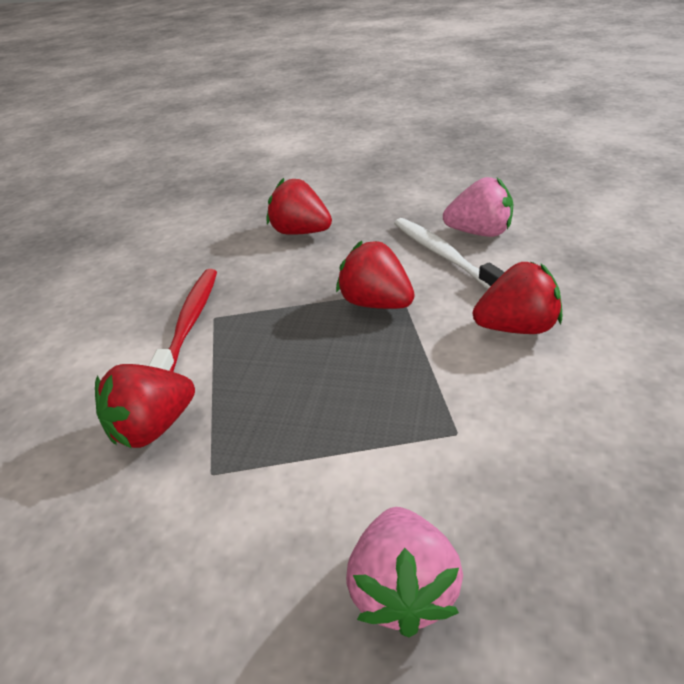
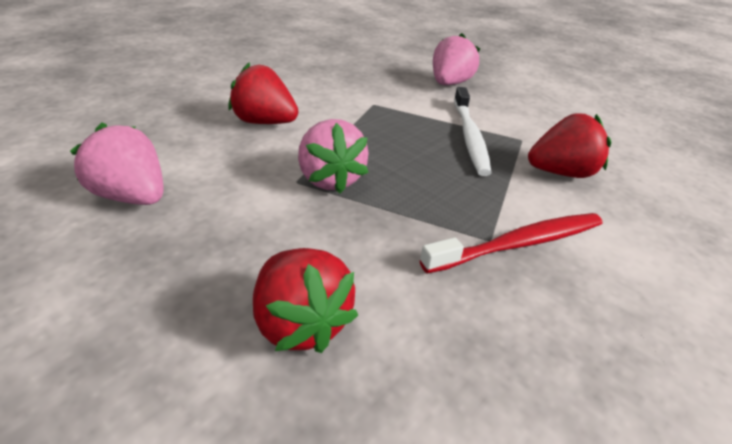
camera: 155 degrees left, 0 degrees up
(189, 323) = (519, 244): red toothbrush -> red toothbrush turned 150 degrees counterclockwise
(376, 303) = (330, 179): red strawberry -> pink strawberry
(443, 255) = (208, 192): white toothbrush -> white toothbrush (469, 137)

